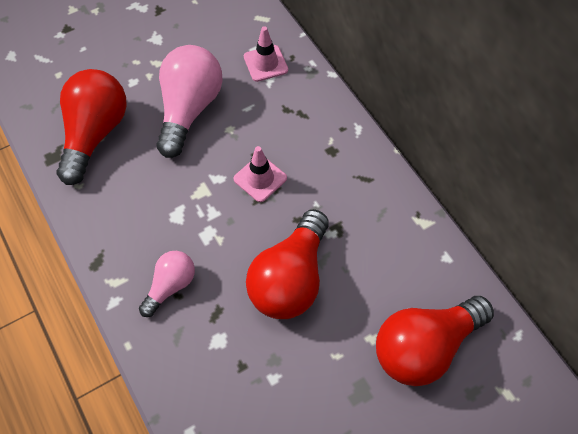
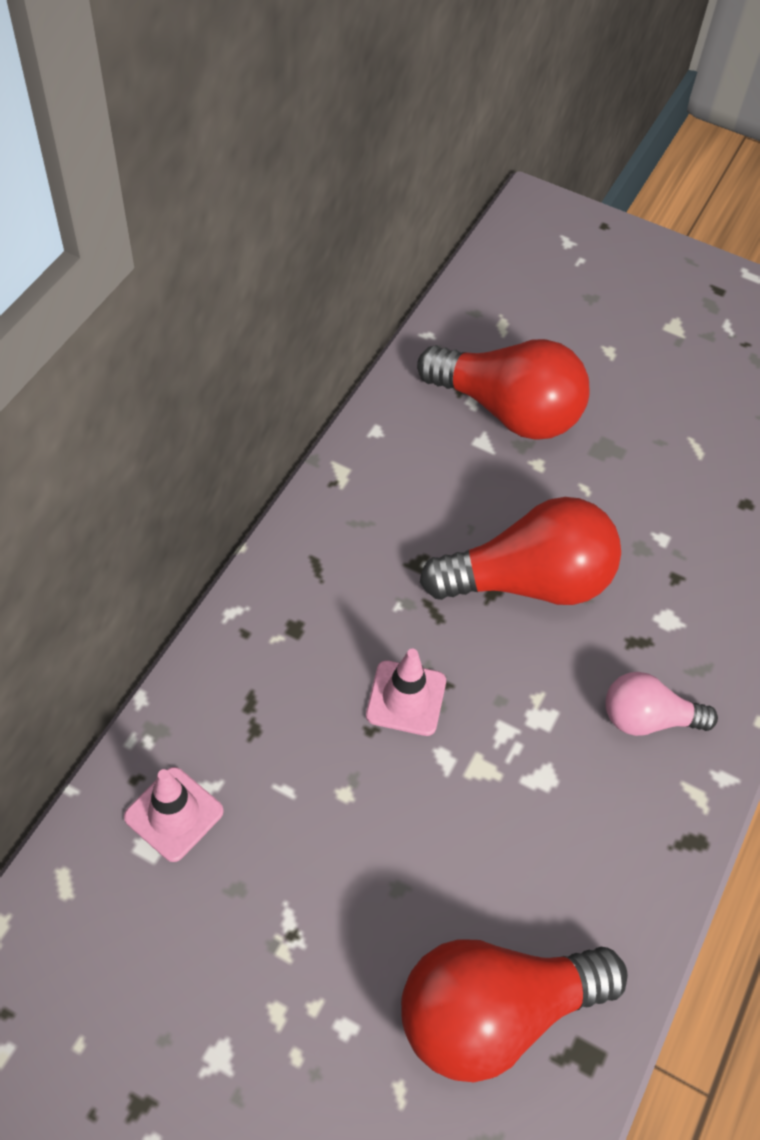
camera: 125 degrees left, 5 degrees down
(189, 109) = (345, 883): pink light bulb -> none

